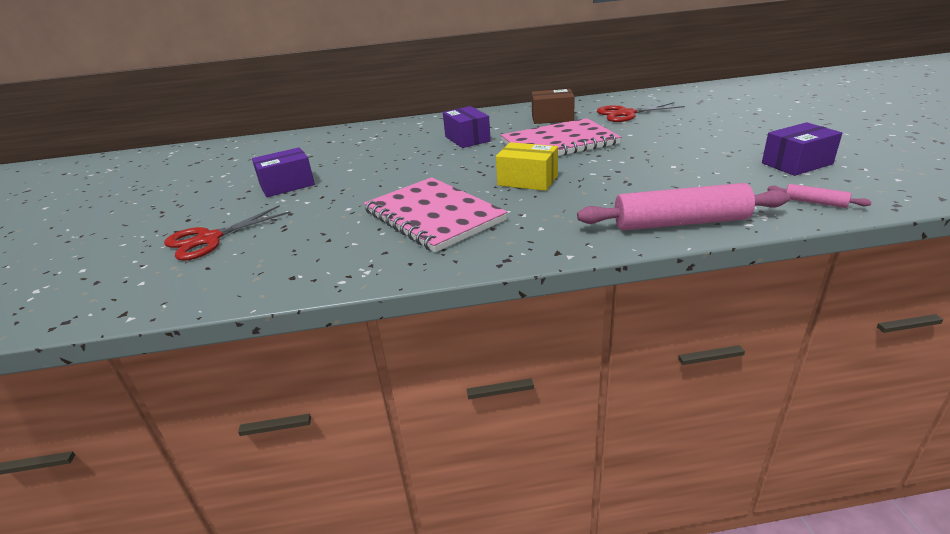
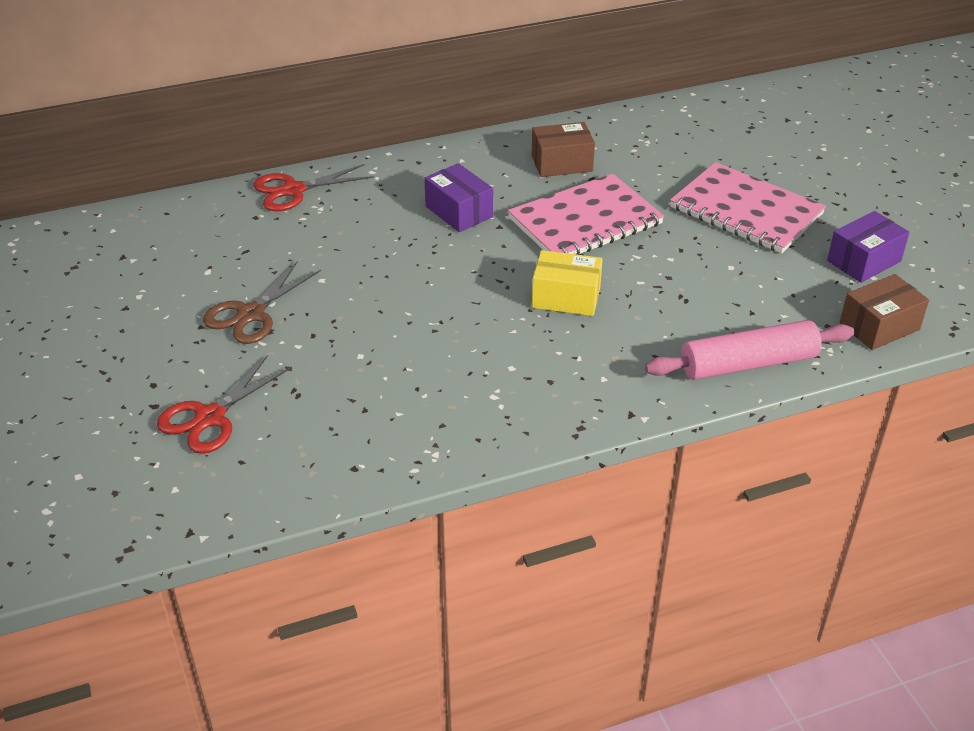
camera: 15 degrees left, 10 degrees up
(287, 185) = (250, 314): purple box -> brown scissors
(433, 216) = (474, 365): pink notebook -> pink notebook (746, 211)
(626, 114) = (658, 155): red scissors -> red scissors (293, 190)
(815, 202) = (879, 326): pink rolling pin -> brown box

